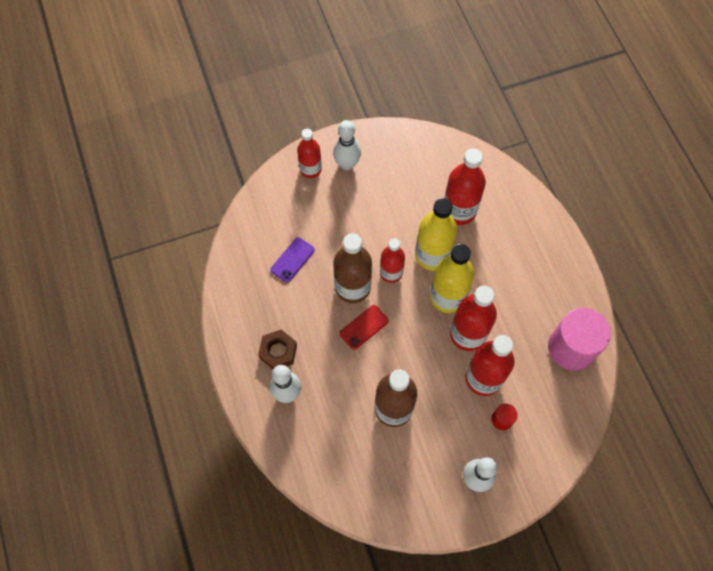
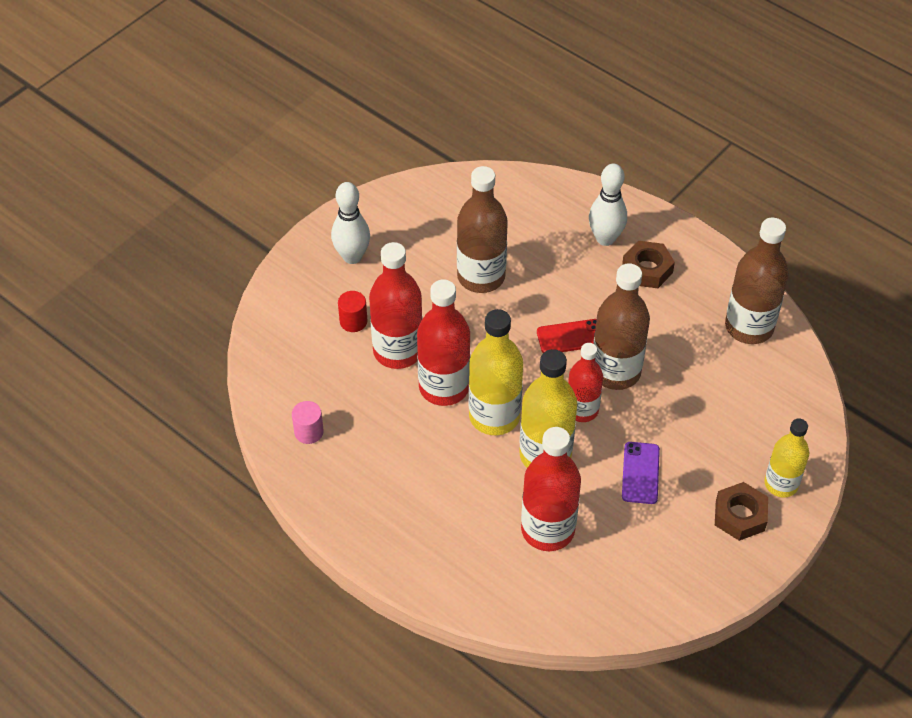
camera: 150 degrees right, 15 degrees down
(247, 273) = (749, 327): none -> brown bottle
(292, 260) = (710, 366): purple phone -> purple phone (640, 473)
(310, 169) = (781, 484): red bottle -> yellow bottle
(347, 164) = (739, 515): white bowling pin -> brown nut
(364, 327) = (571, 337): red phone -> red phone turned 60 degrees clockwise
(571, 348) = (309, 432): pink cylinder -> pink cylinder, size x0.44

